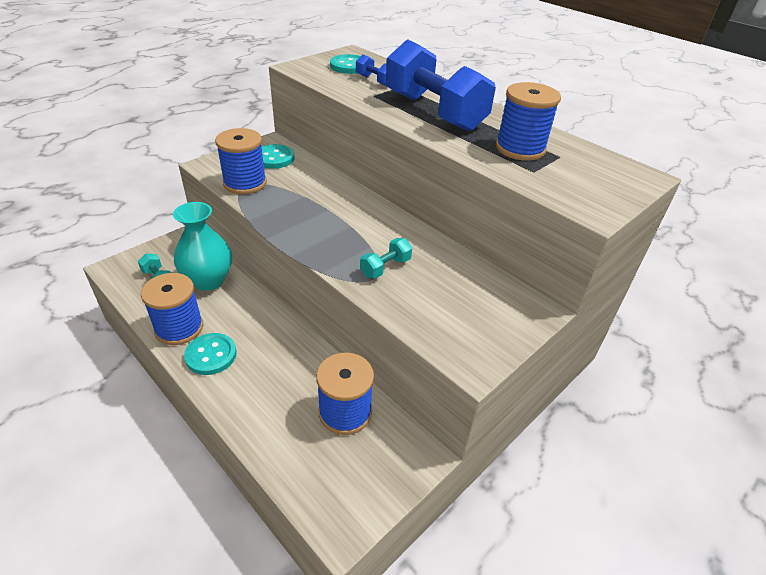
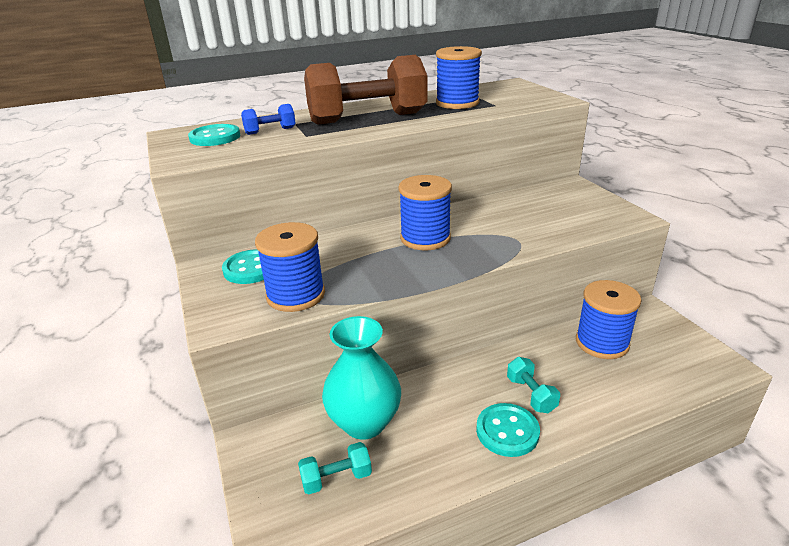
camera: 65 degrees left, 10 degrees down
(179, 328) = (449, 459): blue spool -> blue spool (425, 238)
(385, 267) = (504, 232): turquoise dumbbell -> turquoise dumbbell (531, 394)
(434, 112) = (367, 118): blue dumbbell -> brown dumbbell

